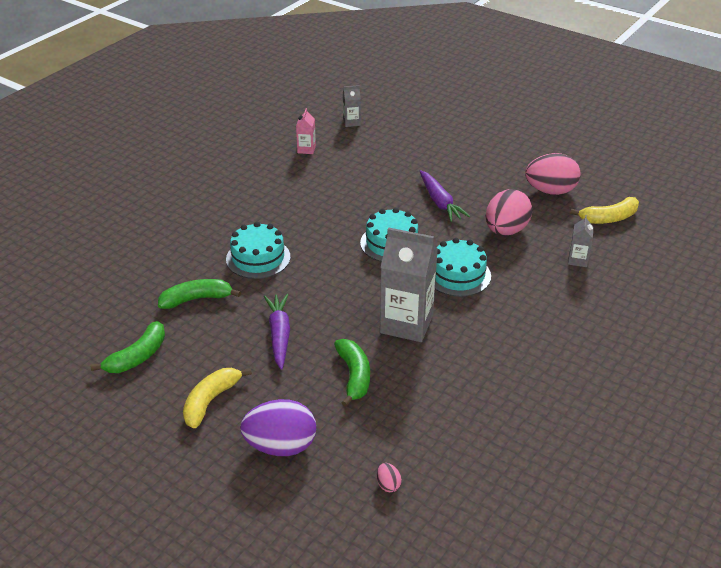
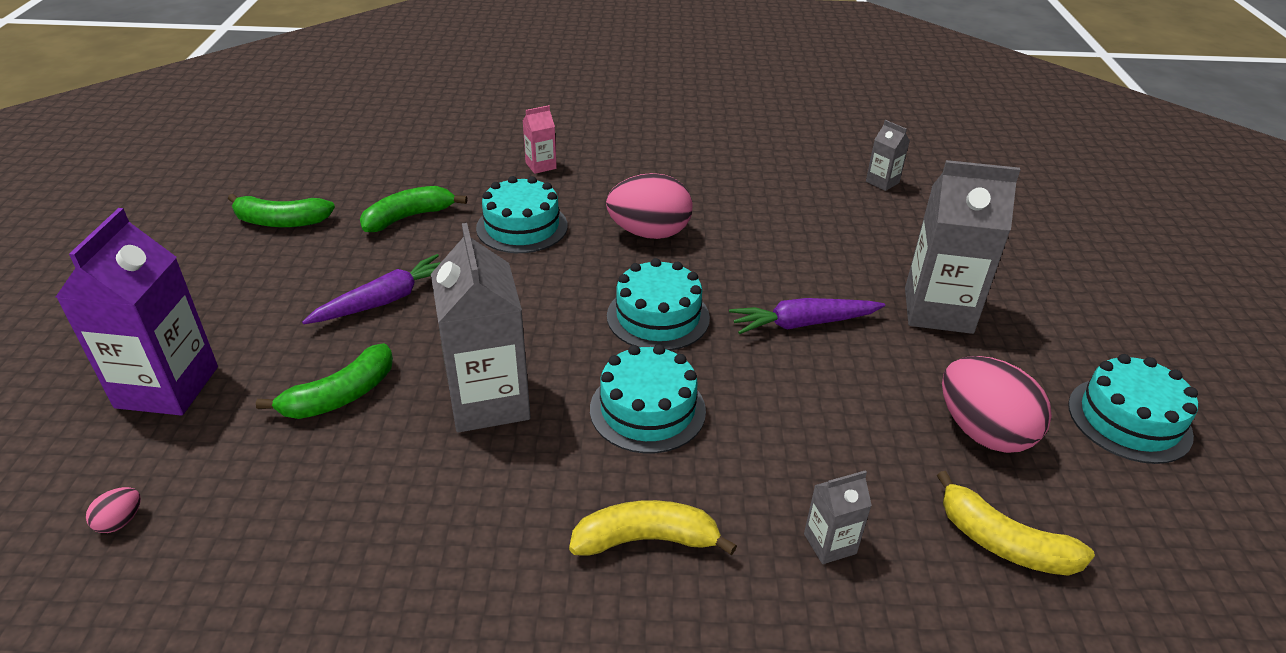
camera: 55 degrees right, 0 degrees up
(196, 299) = (408, 217): green banana -> green banana turned 75 degrees counterclockwise
(210, 401) = (229, 299): yellow banana -> yellow banana (646, 539)
(281, 446) = (167, 387): purple egg -> purple carton
(306, 149) = (777, 174): pink carton -> pink carton (541, 166)
(440, 202) = (803, 324): purple carrot -> purple carrot turned 45 degrees clockwise
(467, 161) = (938, 310): none -> grey carton
(506, 230) = (813, 419): pink egg -> pink egg (649, 233)
(573, 153) = (1129, 419): none -> turquoise cake

